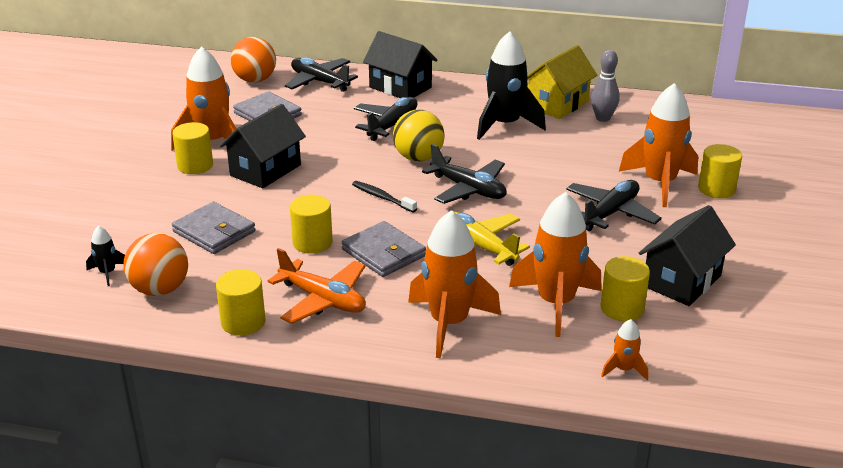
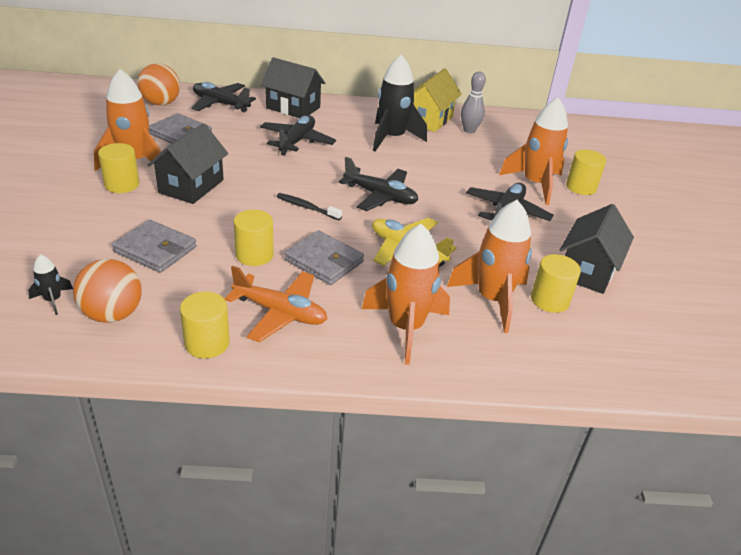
camera: 15 degrees left, 5 degrees up
(418, 158) = (328, 169): yellow ball -> none
(623, 369) = (574, 360): orange rocket -> none

